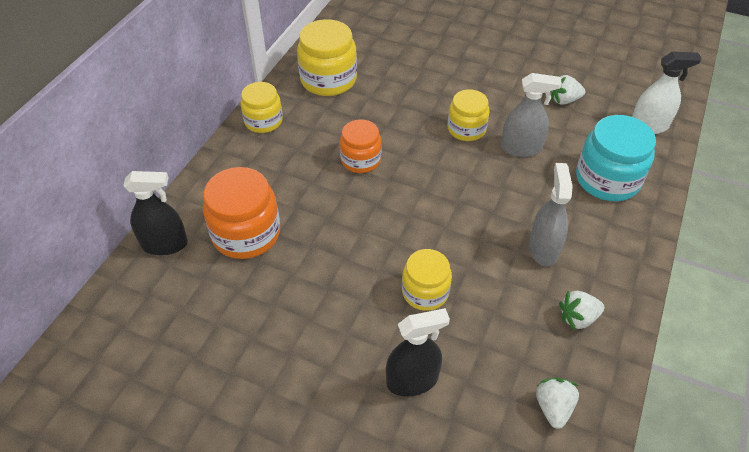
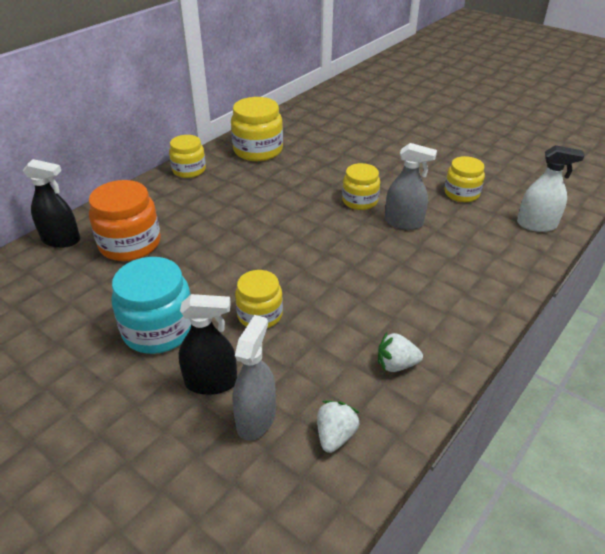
camera: 15 degrees right, 10 degrees down
(361, 160) = (255, 208): orange jar -> none
(543, 249) = (388, 302): grey spray bottle -> grey spray bottle (256, 418)
(564, 100) = (461, 193): white strawberry -> yellow jar
(607, 179) = (476, 259): turquoise jar -> turquoise jar (158, 329)

